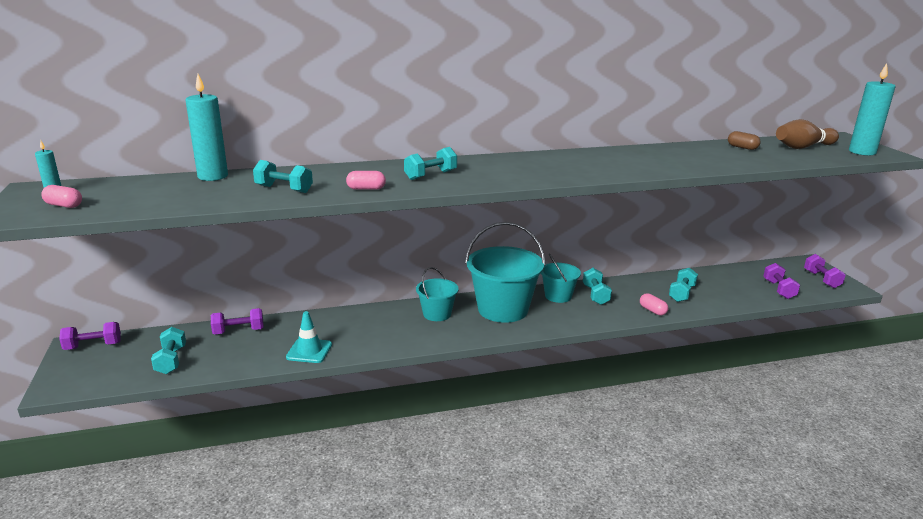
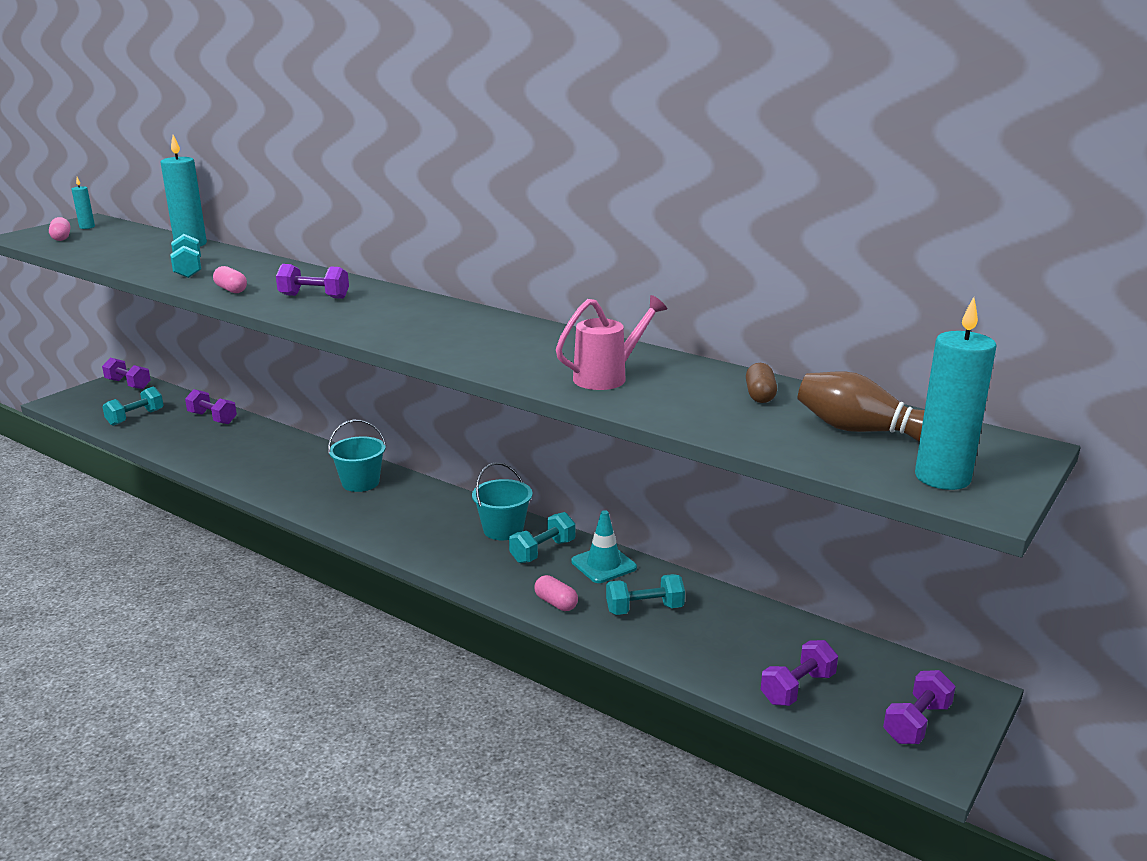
camera: 50 degrees right, 0 degrees up
(309, 351) = (211, 458): turquoise traffic cone -> turquoise traffic cone (603, 564)
(430, 175) = (314, 296): turquoise dumbbell -> purple dumbbell
(503, 309) = (420, 511): turquoise bucket -> none
(652, 310) = (556, 603): pink capsule -> pink capsule turned 60 degrees counterclockwise
(684, 160) = (607, 377): none -> pink watering can

